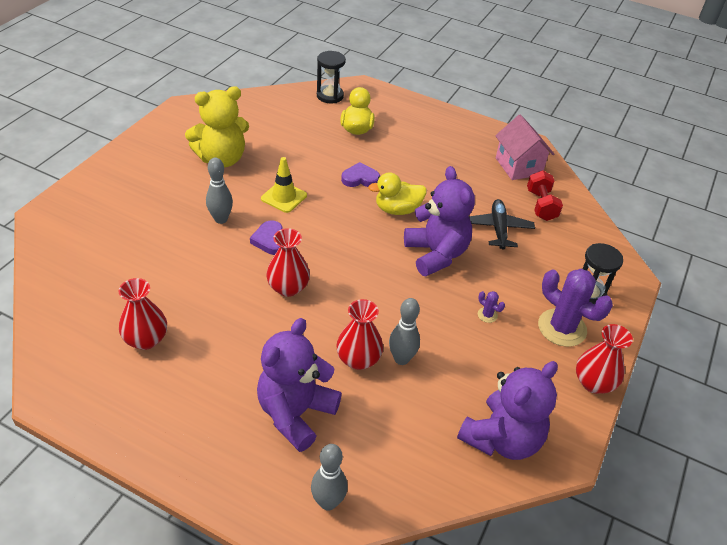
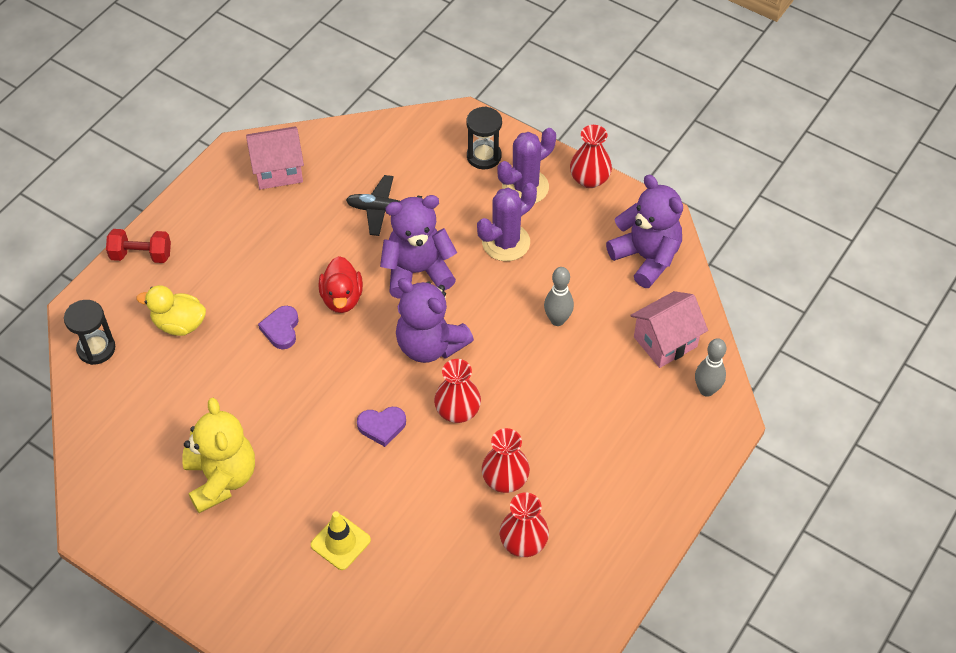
camera: 80 degrees left, 10 degrees up
(221, 219) = (340, 477): grey bowling pin -> none
(284, 197) = (307, 410): yellow traffic cone -> yellow traffic cone (340, 542)
(296, 413) = (618, 410): purple teddy bear -> purple teddy bear (430, 345)
(358, 359) = (556, 355): red vase -> red vase (505, 479)
(389, 458) = (665, 342): none -> pink house
(397, 209) = (342, 298): yellow duck -> red duck
(487, 315) = (506, 242): purple cactus -> purple cactus, size x2.39
(541, 205) = (349, 164): red dumbbell -> red dumbbell (141, 255)

